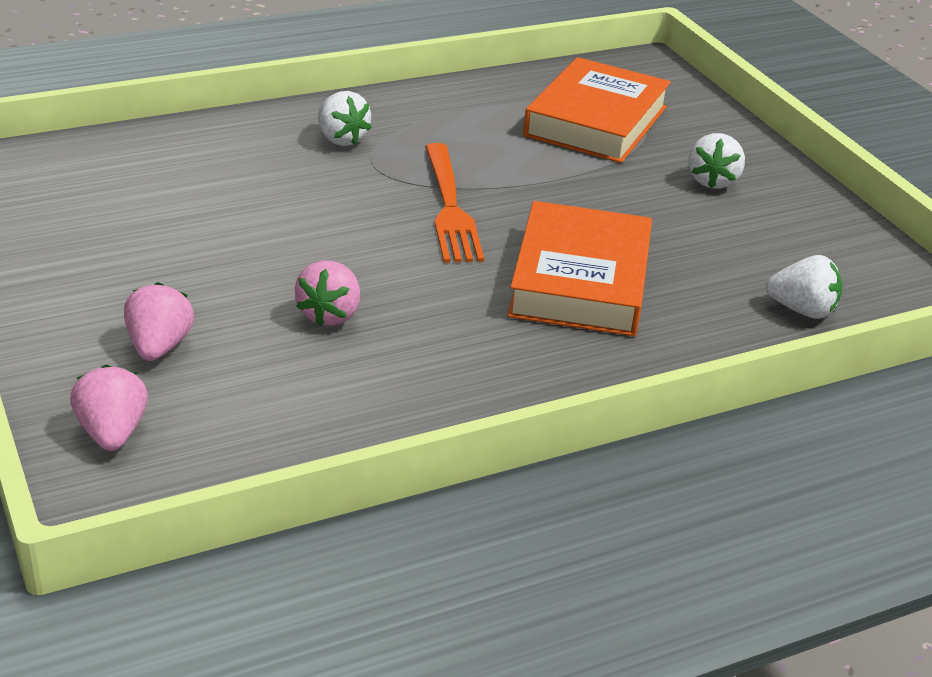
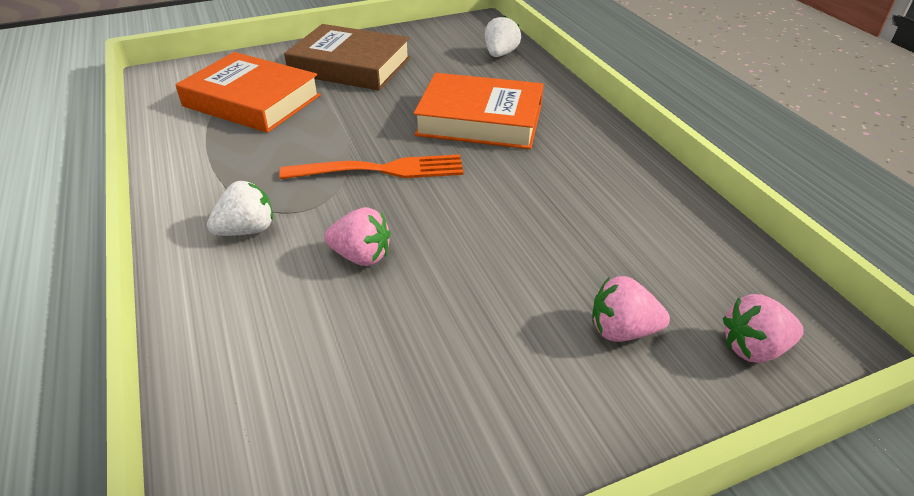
camera: 85 degrees left, 5 degrees up
(330, 314) = (547, 230): pink strawberry -> pink strawberry (361, 256)
(712, 181) = (350, 66): white strawberry -> brown book

